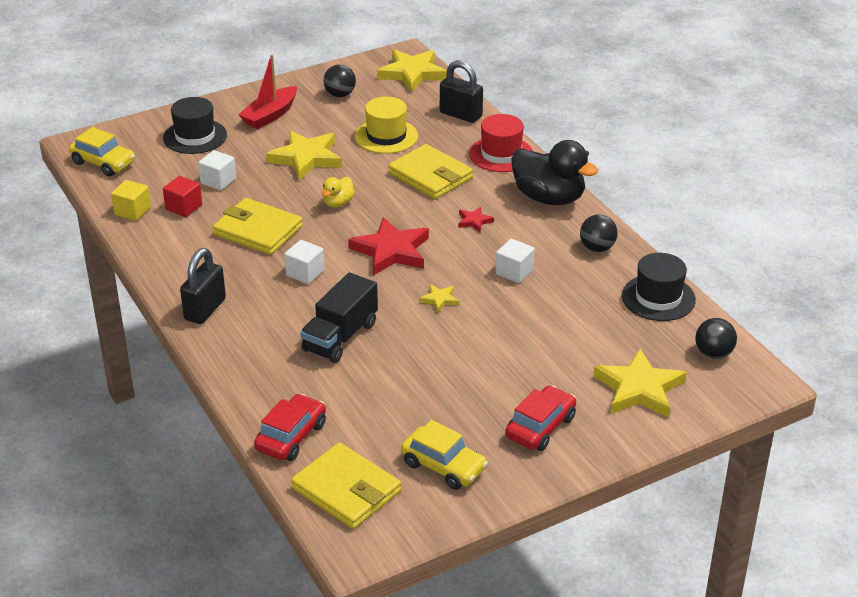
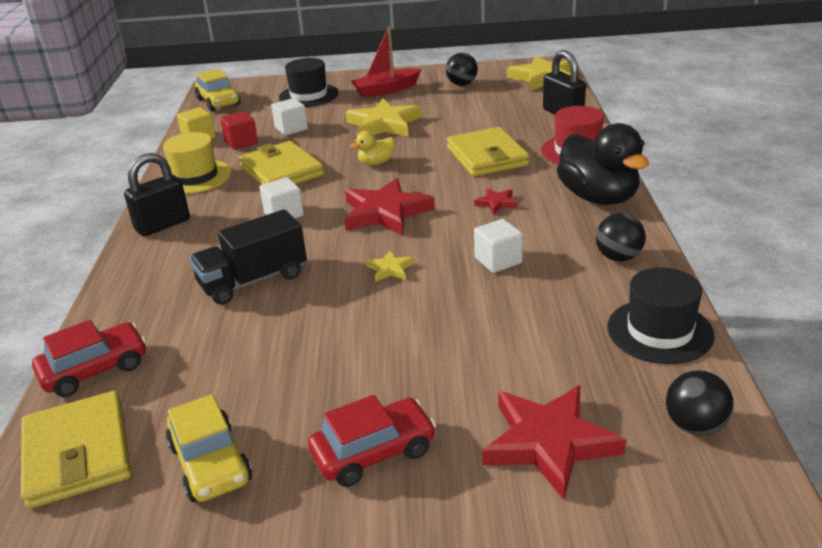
camera: 30 degrees right, 5 degrees down
(386, 136) = (474, 119): yellow hat -> yellow hat (195, 177)
(639, 389) = (549, 443): yellow star -> red star

